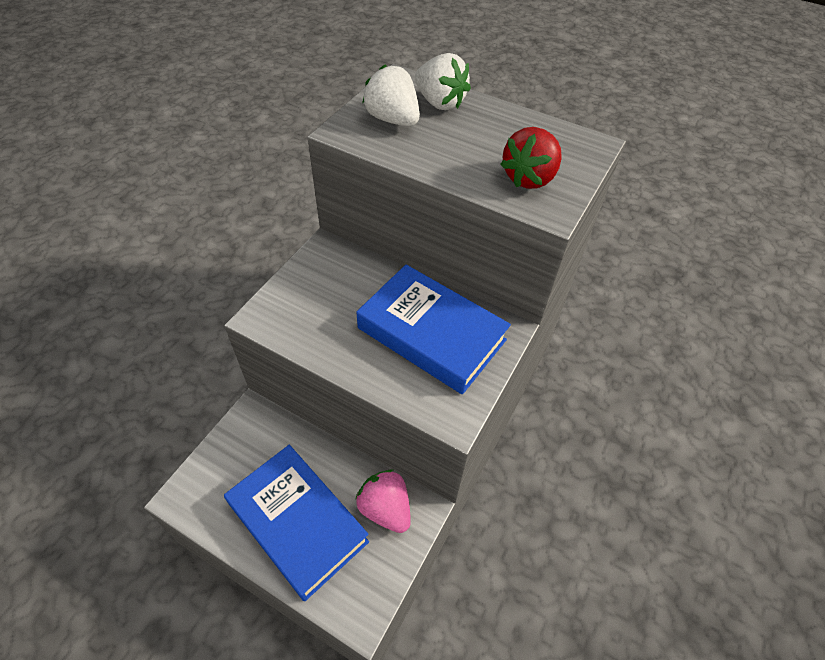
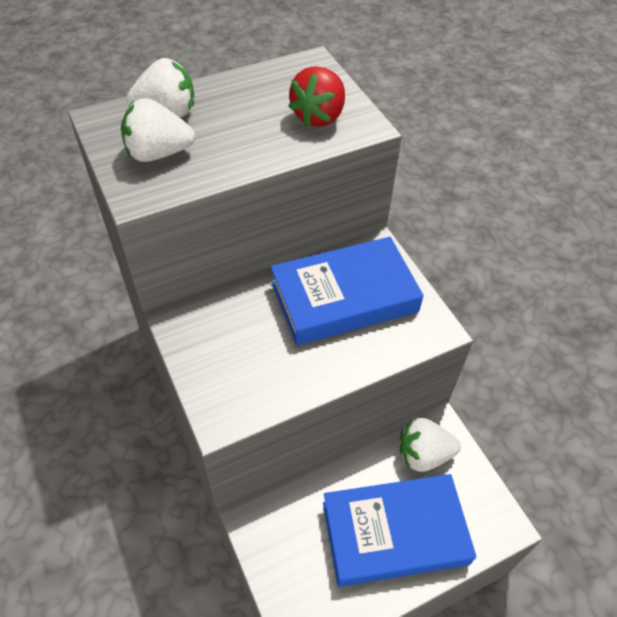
camera: 55 degrees left, 0 degrees up
(385, 508) = (423, 454): pink strawberry -> white strawberry
(529, 178) = (319, 116): red strawberry -> red strawberry turned 45 degrees clockwise

